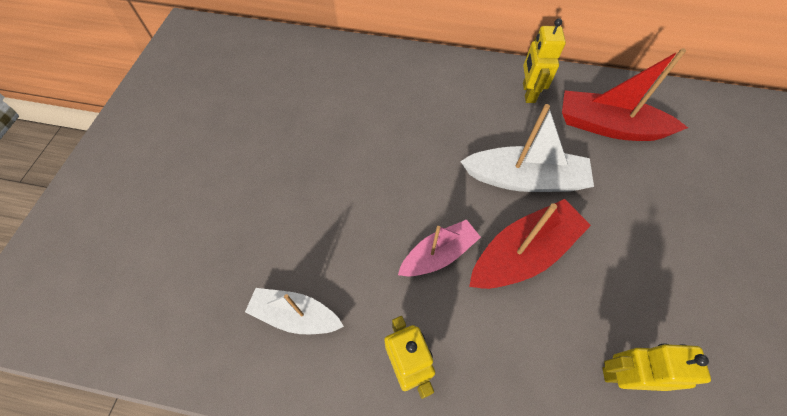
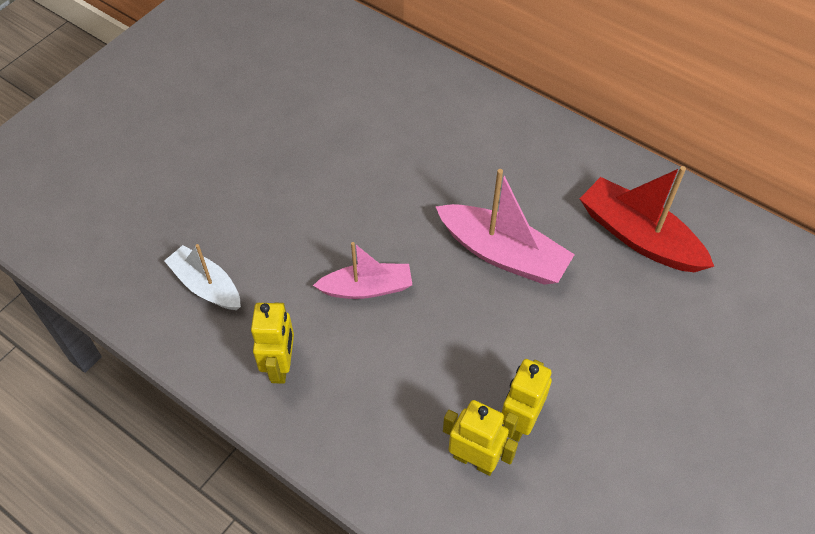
camera: 25 degrees right, 5 degrees down
(523, 253) = (452, 321): red boat -> none
(525, 179) = (503, 254): white boat -> pink boat
(528, 93) = (571, 167): yellow robot -> yellow robot (519, 422)

